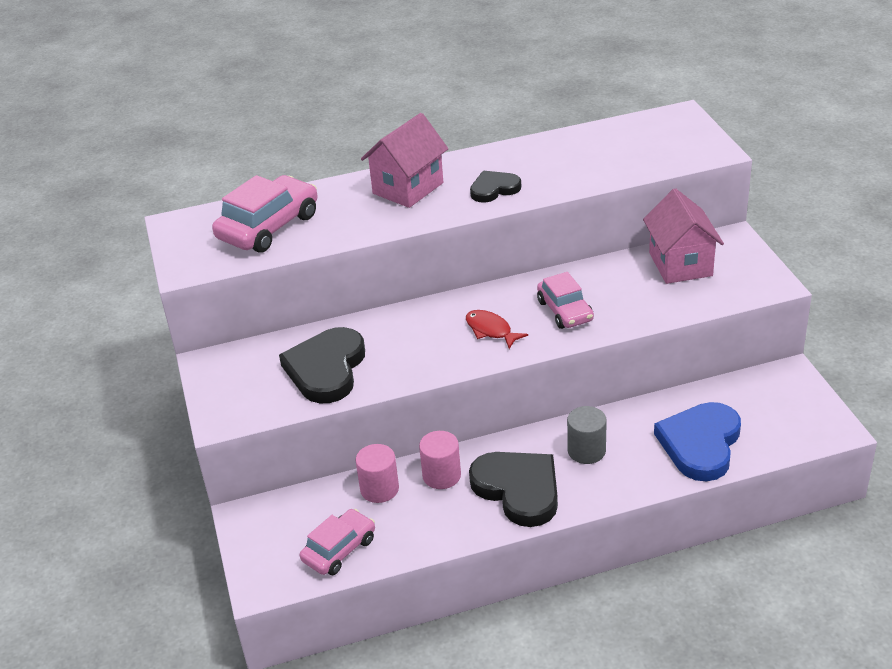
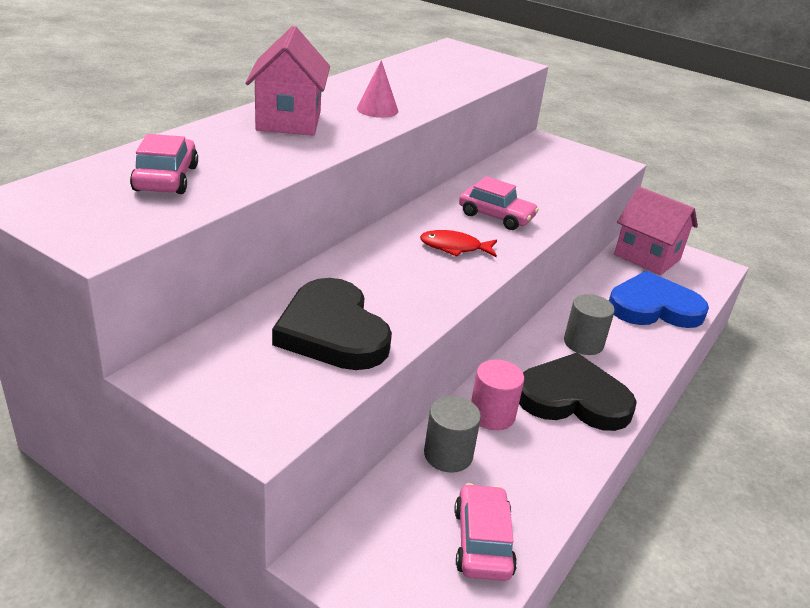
camera: 45 degrees left, 5 degrees down
(268, 227) = (166, 178): pink car -> pink car, size x0.64
(379, 489) = (448, 455): pink cylinder -> grey cylinder
(494, 189) = (377, 109): black heart -> pink cone
(680, 264) = (535, 164): pink house -> pink house (647, 257)
(700, 444) = (654, 307): blue heart -> blue heart turned 105 degrees clockwise

